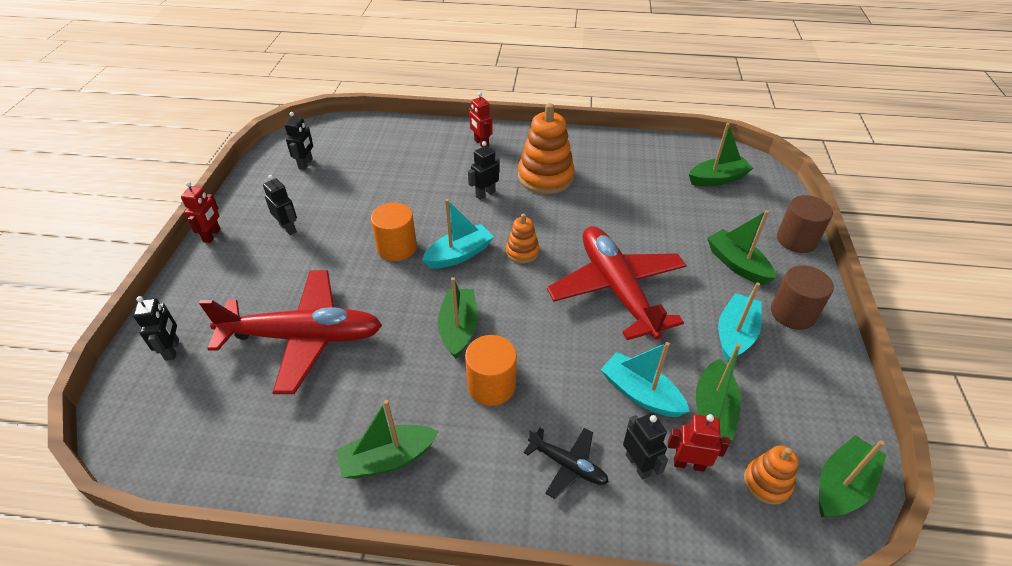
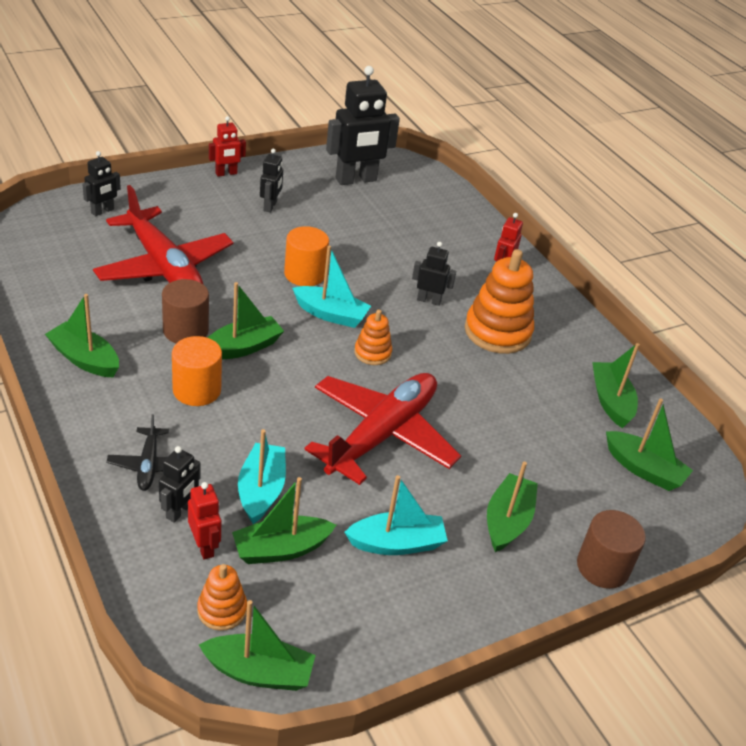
camera: 50 degrees right, 5 degrees down
(306, 164) = (356, 180): black robot -> black robot, size x1.96
(647, 161) = (610, 401): none -> green boat
(793, 313) = (471, 587): brown cylinder -> brown cylinder (185, 330)

